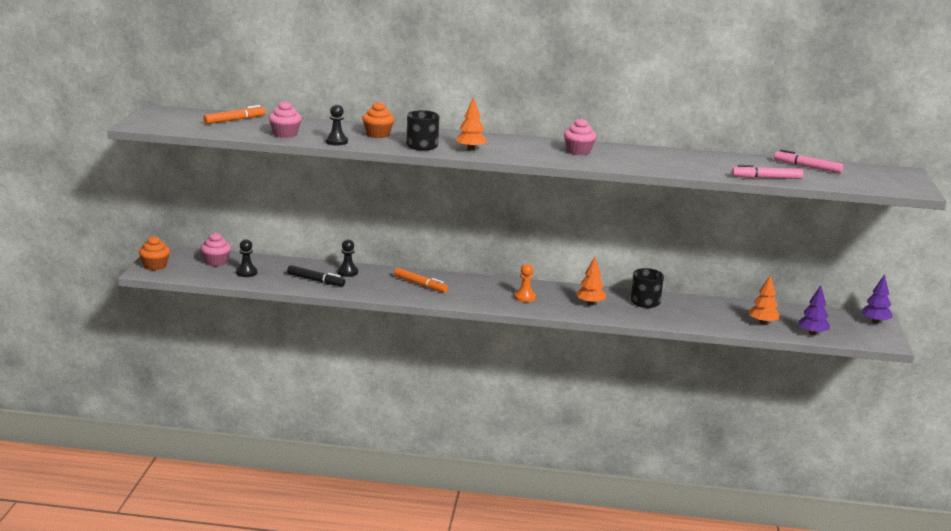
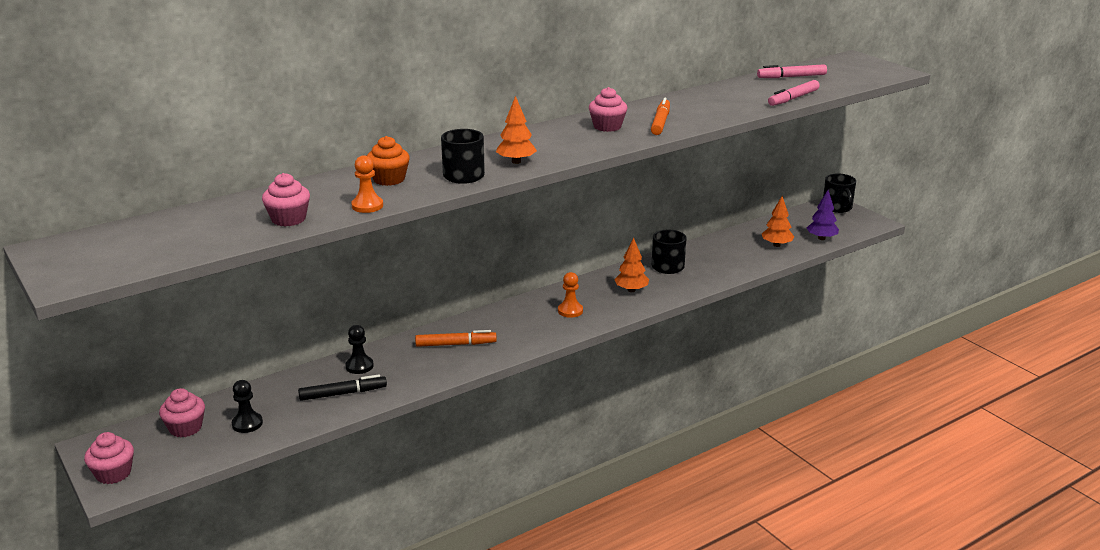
camera: 40 degrees left, 5 degrees up
(155, 266) = (113, 473): orange cupcake -> pink cupcake
(234, 120) = (184, 223): orange marker -> orange marker (660, 122)
(336, 142) = (367, 206): black pawn -> orange pawn
(875, 322) = (837, 207): purple tree -> black mug

